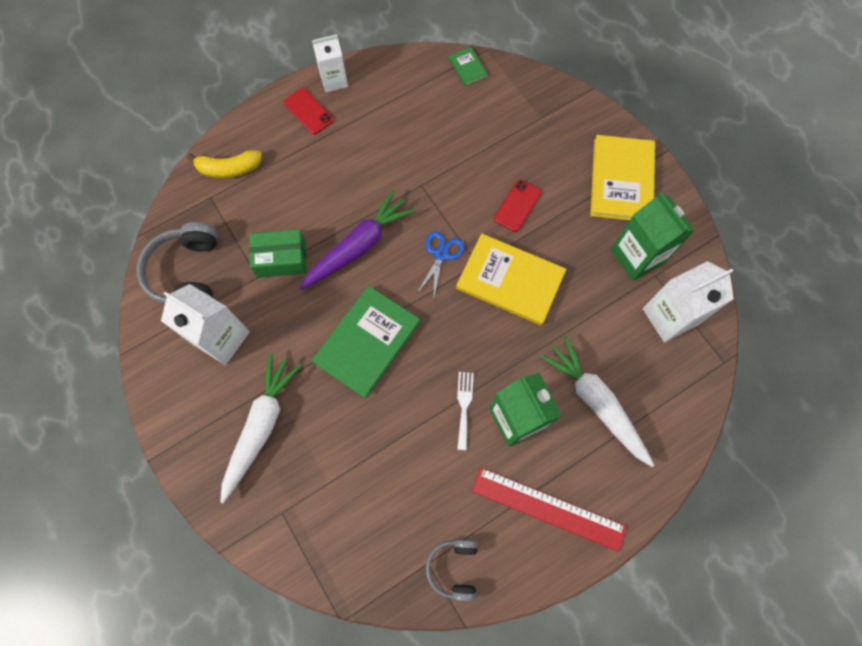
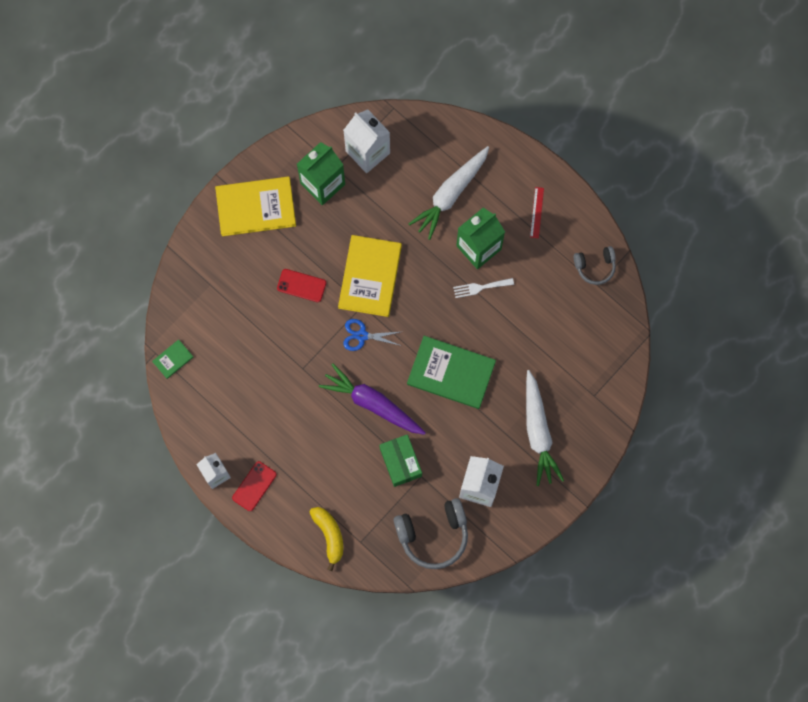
camera: 105 degrees left, 5 degrees up
(261, 426) = (538, 431): white carrot -> white carrot turned 105 degrees counterclockwise
(548, 508) = (536, 212): red ruler -> red ruler, size x0.47

